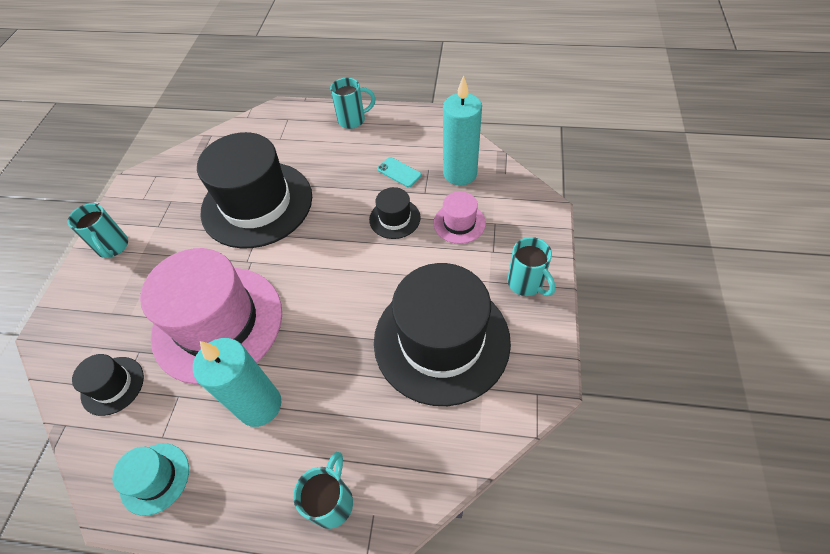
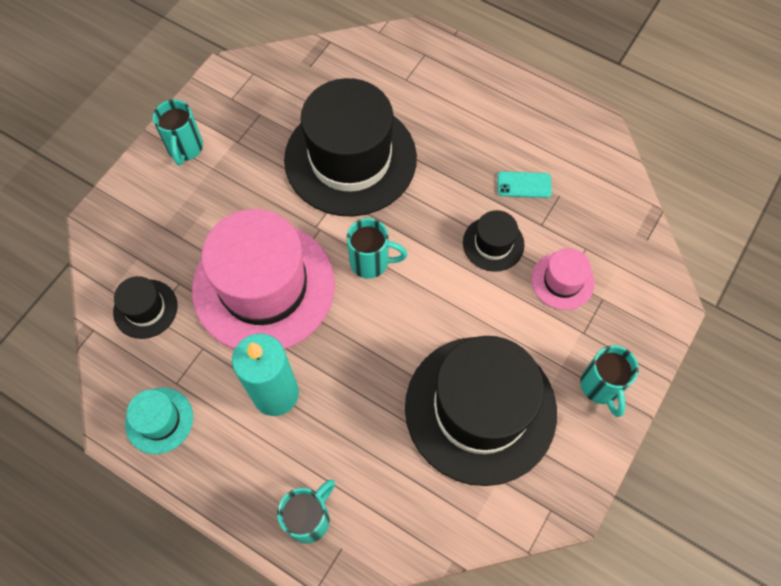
camera: 20 degrees right, 10 degrees up
(353, 120) = (500, 88): turquoise mug -> turquoise mug (371, 262)
(399, 172) = (524, 185): turquoise phone -> turquoise phone turned 60 degrees counterclockwise
(460, 173) = (593, 217): turquoise candle -> none

